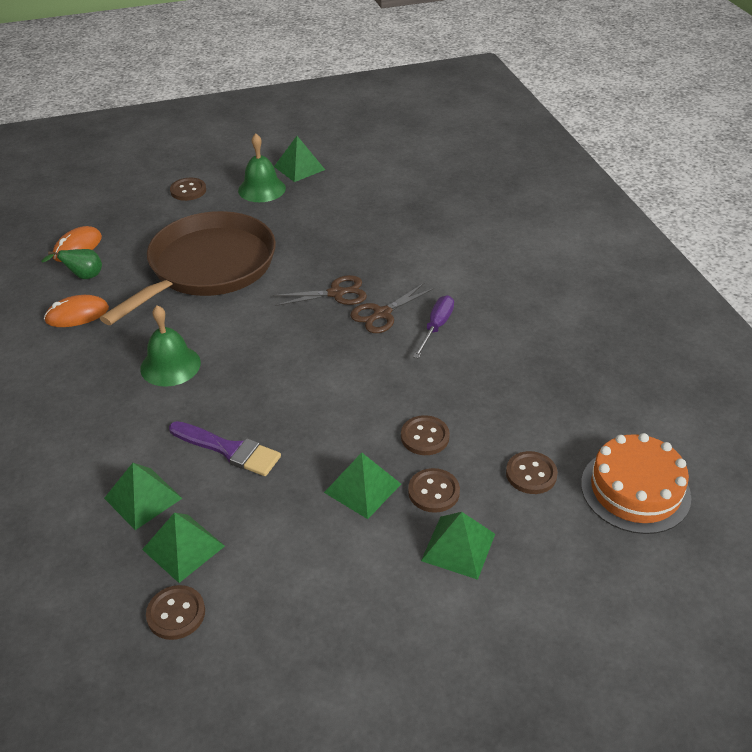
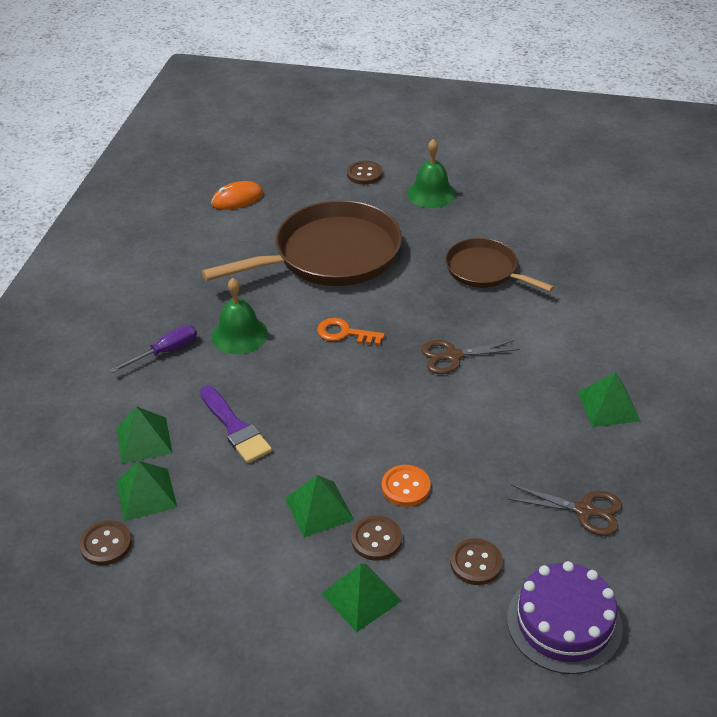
camera: 30 degrees right, 0 degrees up
(77, 314) = (197, 261): orange mouse -> none
(83, 277) = (224, 228): green pear -> none
(271, 329) = (344, 333): none -> orange key
(299, 168) = (481, 182): green pyramid -> green pyramid (608, 406)
(336, 293) = (425, 321): brown scissors -> brown scissors (584, 511)
(355, 236) = (484, 270): none -> brown pan
(425, 437) = (405, 487): brown button -> orange button
(436, 327) = (494, 388): purple screwdriver -> purple screwdriver (165, 352)
(635, 490) = (564, 622): orange cake -> purple cake

